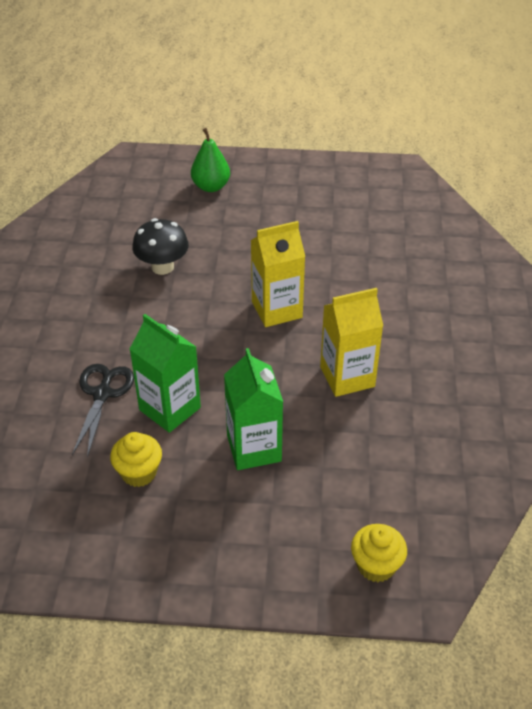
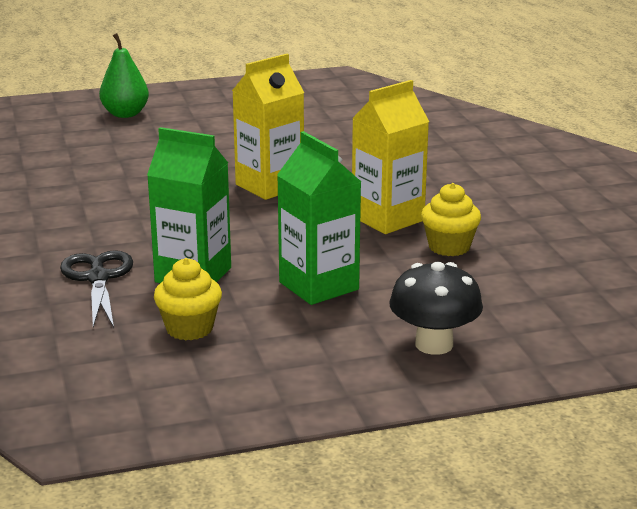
camera: 20 degrees left, 20 degrees down
(162, 267) = (107, 176): black mushroom -> black mushroom (434, 344)
(376, 565) = (527, 342): yellow cupcake -> yellow cupcake (449, 247)

